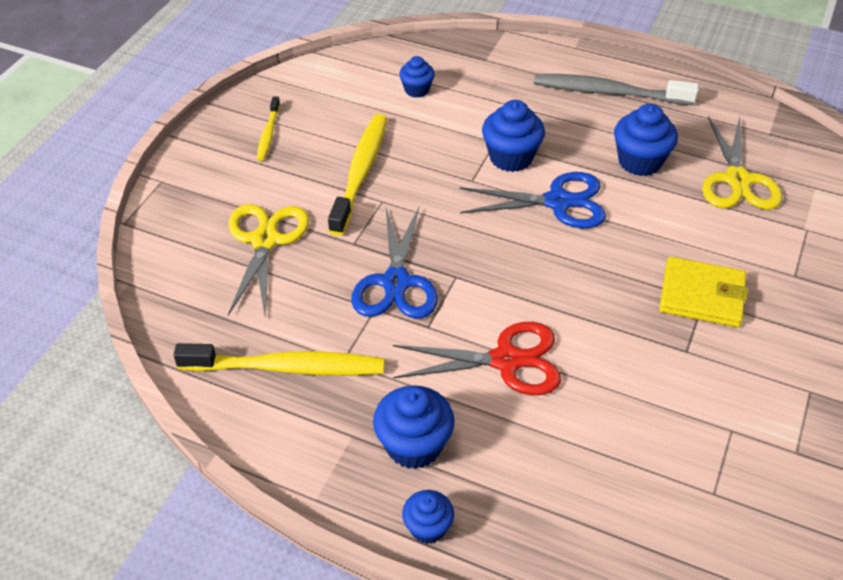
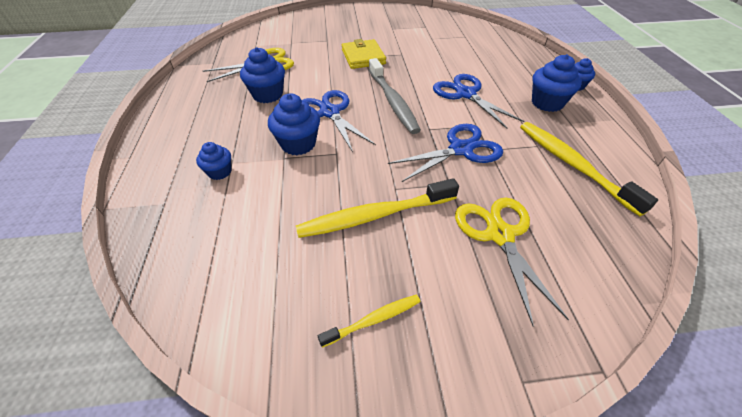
camera: 120 degrees left, 0 degrees up
(265, 241) = (499, 235): yellow scissors -> yellow scissors turned 105 degrees clockwise
(417, 90) = (234, 230): blue cupcake -> blue cupcake (220, 172)
(506, 360) = (466, 94): red scissors -> blue scissors
(608, 92) = (193, 124): grey toothbrush -> grey toothbrush (393, 101)

